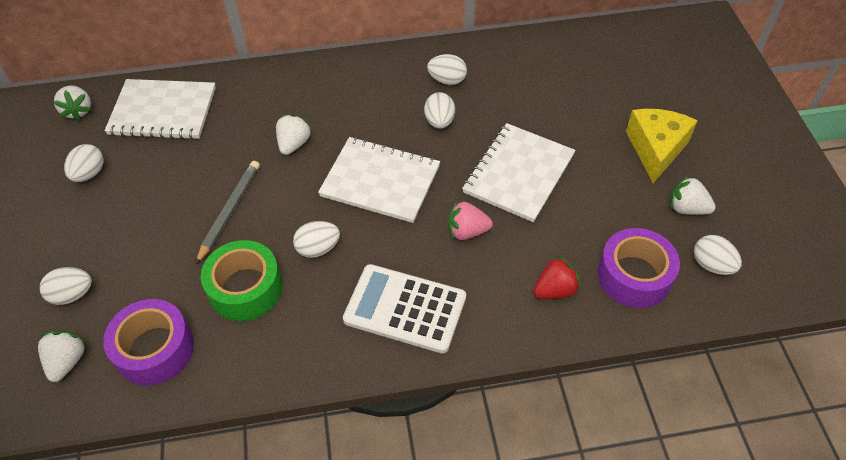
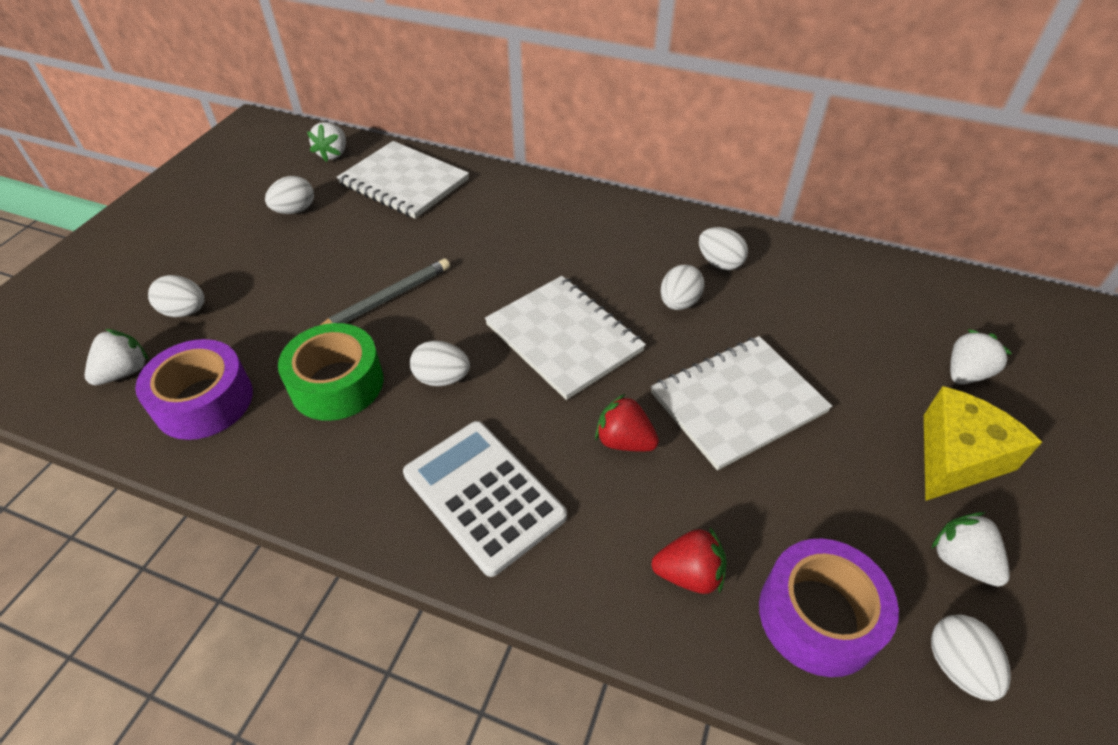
camera: 30 degrees right, 5 degrees down
(294, 144) = (501, 261): white strawberry -> white strawberry (965, 373)
(467, 231) = (624, 441): pink strawberry -> red strawberry

